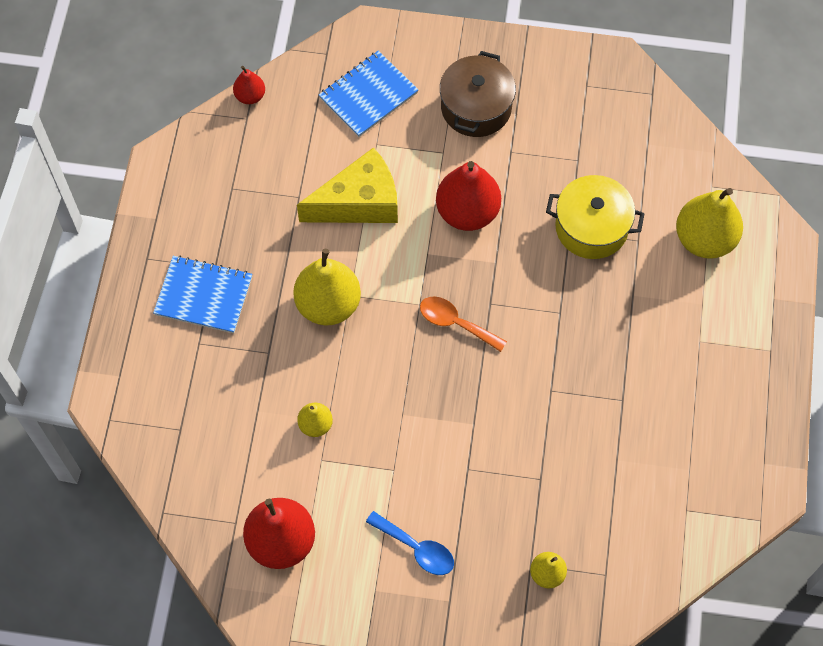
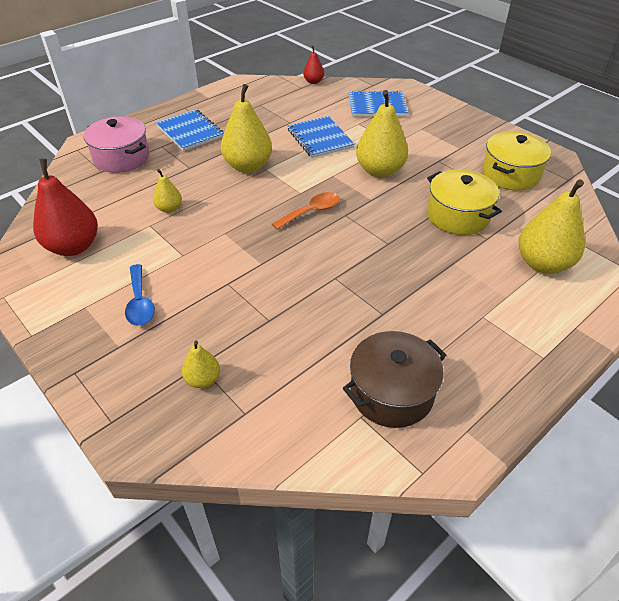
camera: 40 degrees right, 20 degrees down
(177, 394) = (121, 158): none -> pink pot
(359, 202) = (320, 138): yellow cheese -> blue notebook
(455, 323) = (311, 211): orange spoon -> orange spoon turned 75 degrees clockwise
(467, 212) = (380, 171): red pear -> yellow pear
(476, 107) = (436, 135): brown pot -> brown pot (391, 393)
(595, 125) = (510, 174): none -> yellow pot

